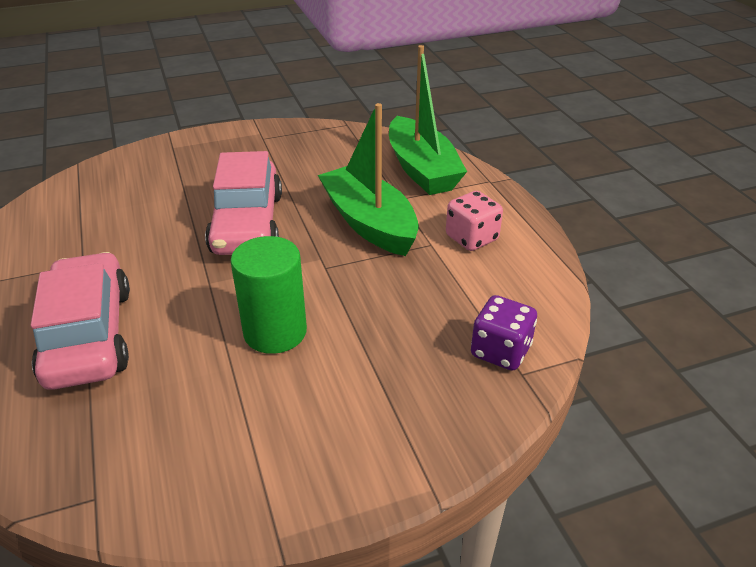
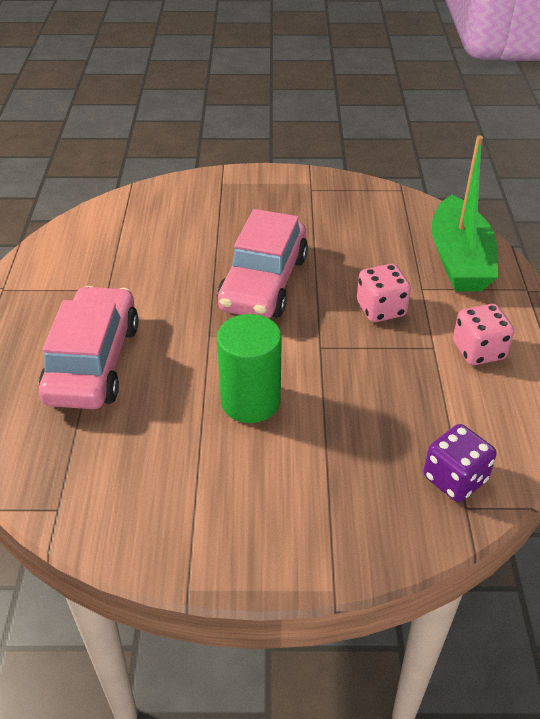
camera: 20 degrees right, 5 degrees up
(369, 223) = (381, 309): green boat -> pink dice

